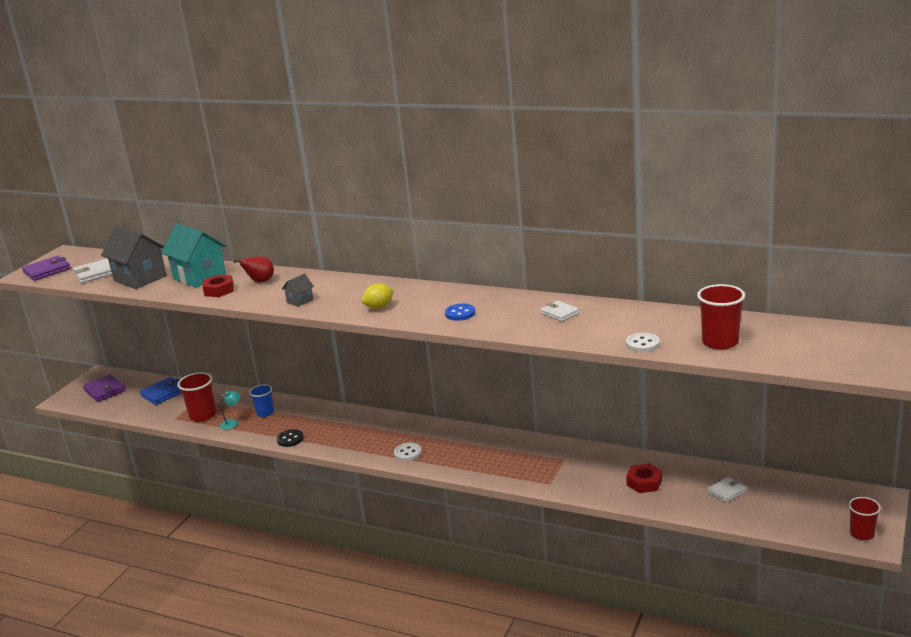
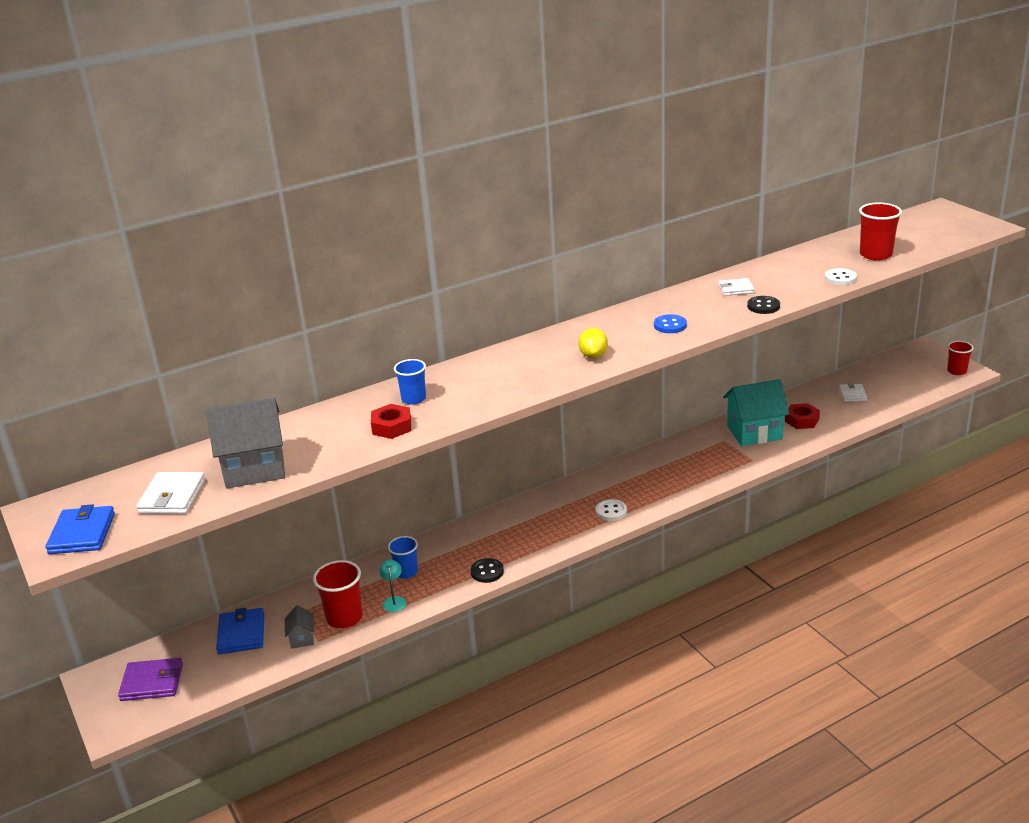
camera: 55 degrees left, 5 degrees up
(47, 271) = (82, 533): purple wallet -> blue wallet
(199, 277) = (327, 430): turquoise house -> turquoise house (754, 432)
(260, 282) = (413, 399): red pear -> blue cup
(300, 301) = (506, 389): grey house -> grey house (302, 638)
(540, 333) = (763, 306): none -> black button

